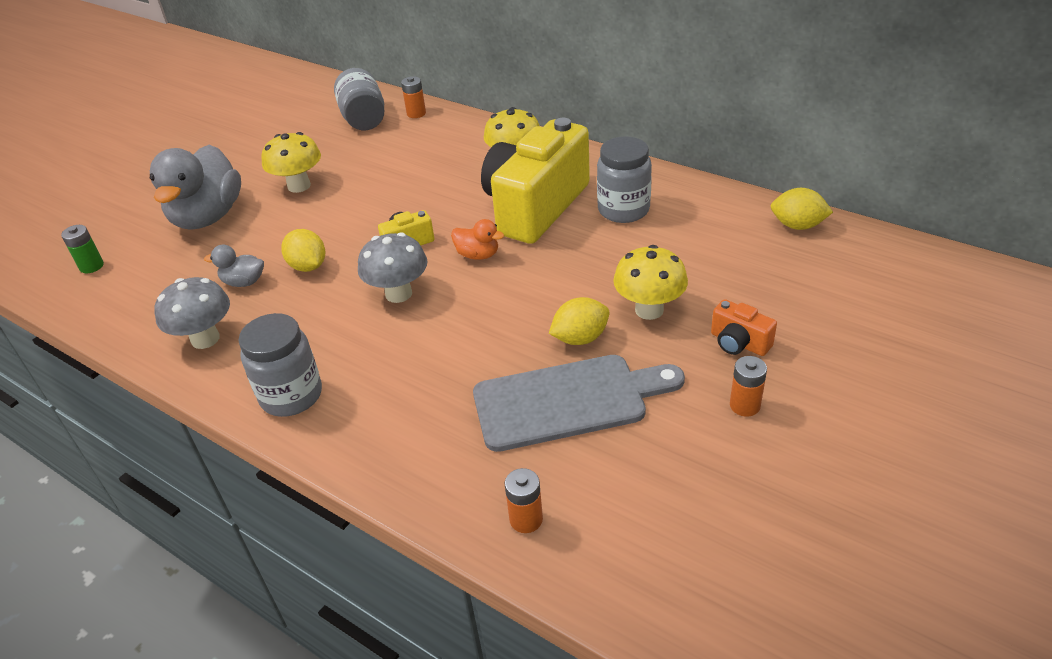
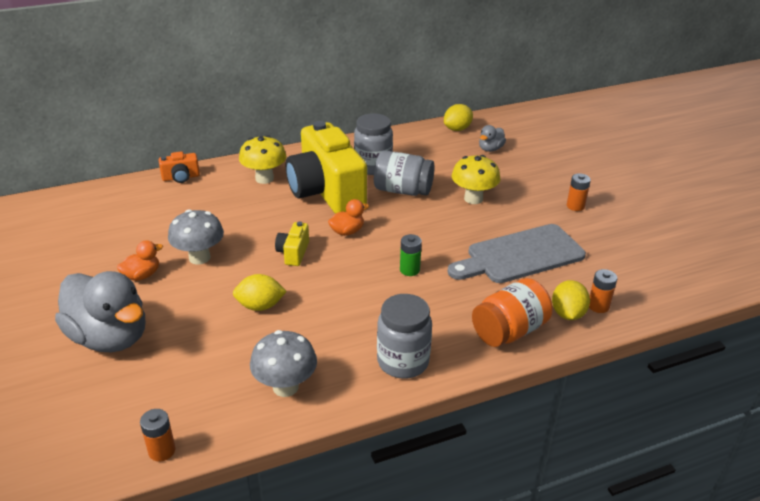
camera: 60 degrees left, 5 degrees down
(91, 266) = (80, 433): green battery -> green battery (409, 270)
(244, 282) = (236, 344): grey duck -> grey duck (490, 149)
(299, 186) = (142, 275): yellow mushroom -> orange duck
(364, 119) = (96, 213): grey jar -> grey jar (403, 190)
(398, 294) = (347, 277): grey mushroom -> grey mushroom (199, 258)
(405, 455) = (509, 331): none -> orange jar
(416, 113) = (133, 189): orange battery -> orange battery (162, 451)
(568, 401) = (520, 255): grey cutting board -> grey cutting board turned 135 degrees counterclockwise
(580, 338) = (472, 229): yellow lemon -> yellow lemon (567, 314)
(739, 343) = (529, 186): orange camera -> orange camera (181, 177)

